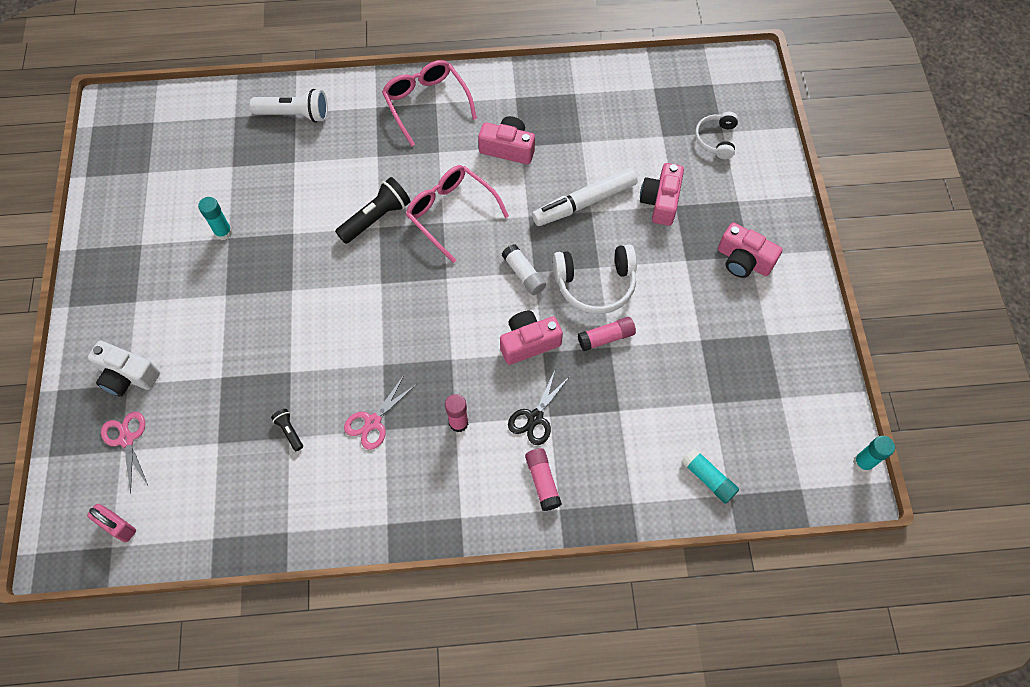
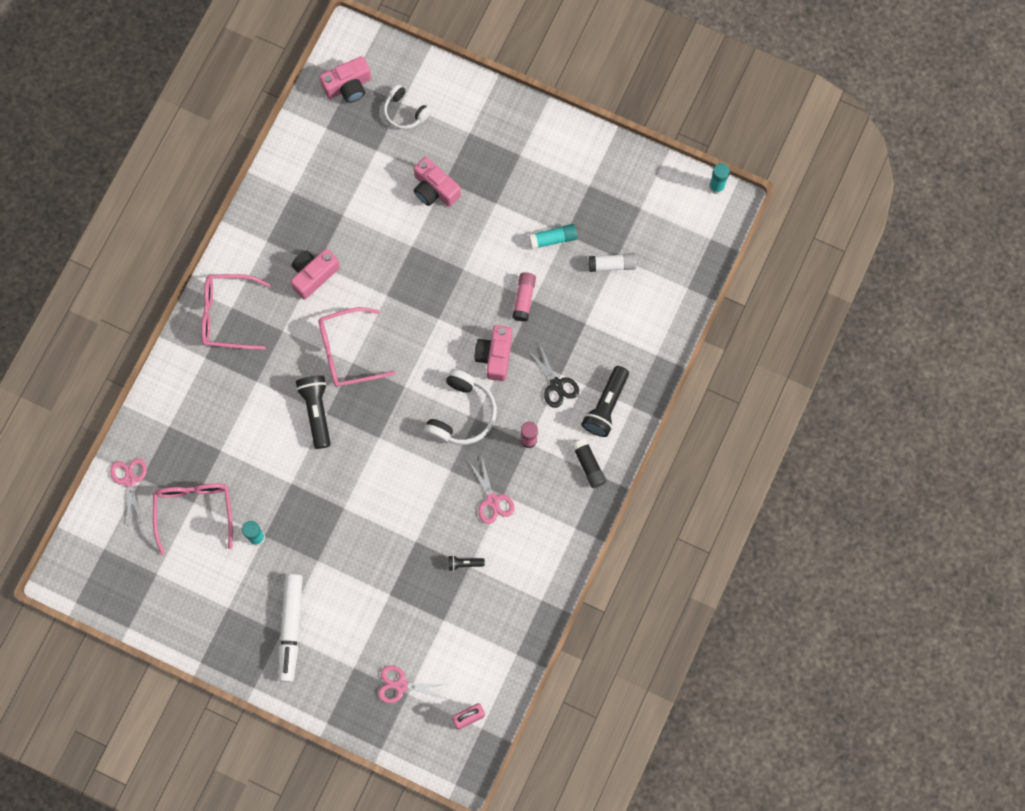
camera: 60 degrees left, 10 degrees up
(127, 376) = (346, 664): white camera -> none
(224, 171) = (194, 511): none -> pink glasses
(228, 109) = (130, 480): none -> pink scissors
(295, 114) = (170, 427): white flashlight -> none
(466, 499) = (588, 465): none -> black glue stick
(523, 274) = (436, 327): white glue stick -> white glue stick (612, 265)
(542, 481) = (606, 406): pink glue stick -> black flashlight
(584, 203) = (401, 246): white marker -> white marker (291, 628)
(595, 284) = (476, 280): white headphones -> white headphones (462, 414)
(708, 478) = (668, 295): turquoise glue stick -> turquoise glue stick (553, 239)
(743, 260) = (521, 162): pink camera -> pink camera (348, 86)

